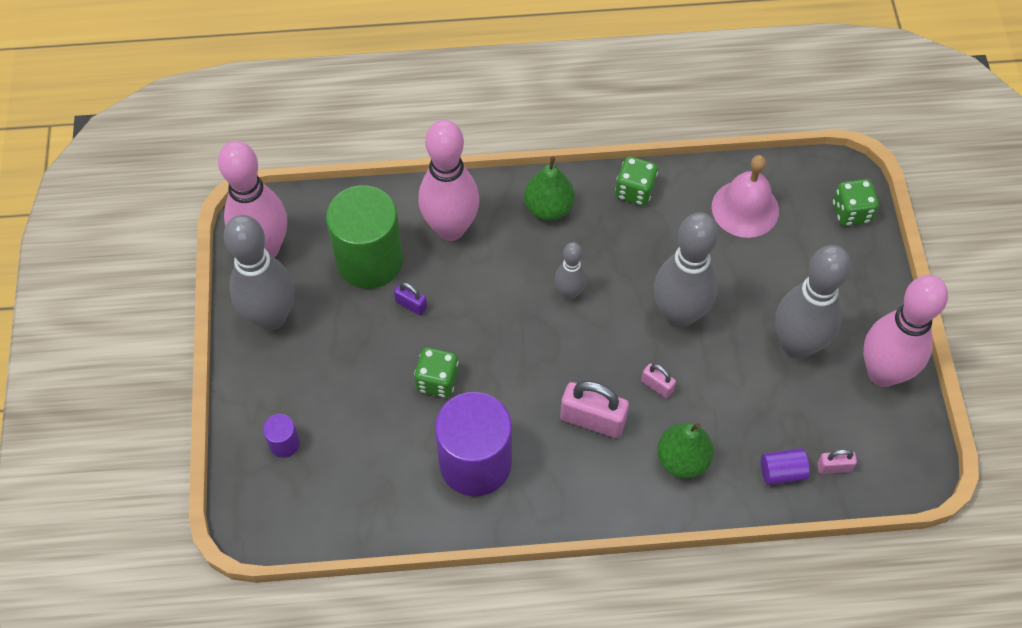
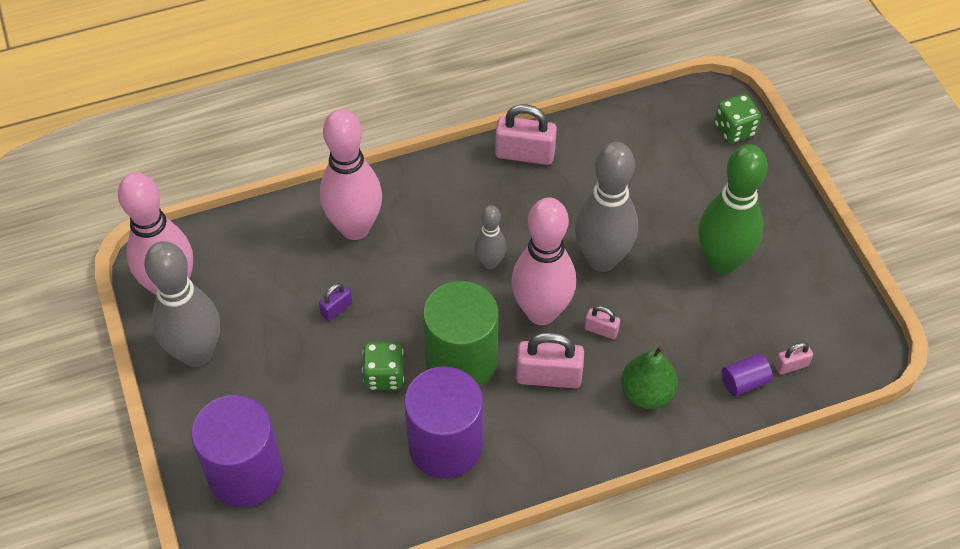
camera: 15 degrees left, 5 degrees down
(284, 443) = (245, 473): purple cylinder -> purple cylinder, size x2.33
(369, 260) = (282, 276): green cylinder -> green cylinder (461, 360)
(411, 305) = (336, 309): purple padlock -> purple padlock turned 60 degrees counterclockwise
(548, 208) = (446, 187): green pear -> none
(634, 191) = (525, 154): green dice -> pink padlock
(745, 208) = (634, 147): pink bell -> none
(797, 345) = (721, 262): grey bowling pin -> green bowling pin
(882, 373) = (809, 269): pink bowling pin -> pink bowling pin (541, 312)

